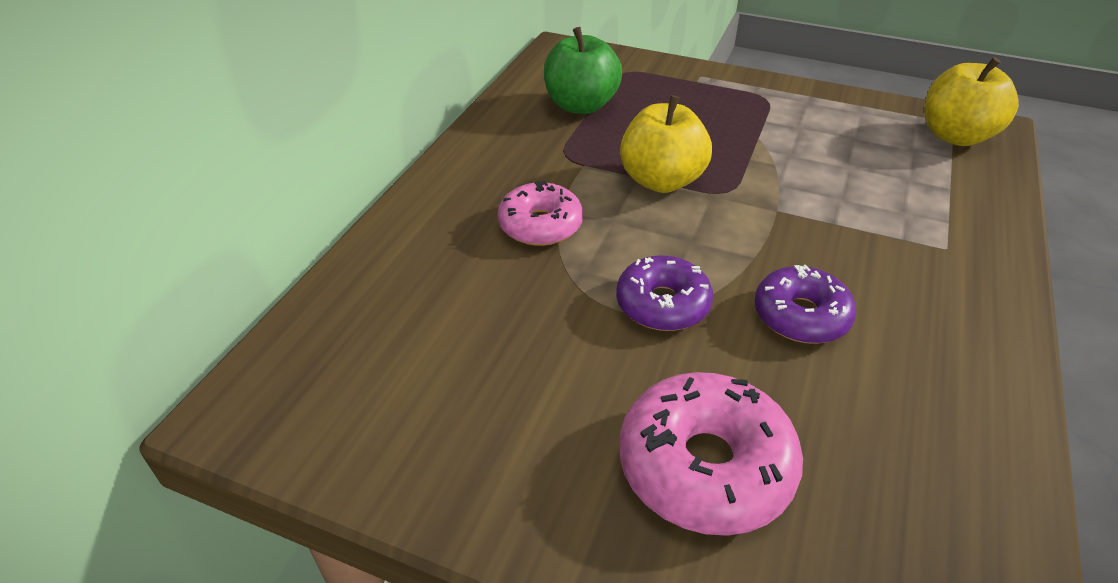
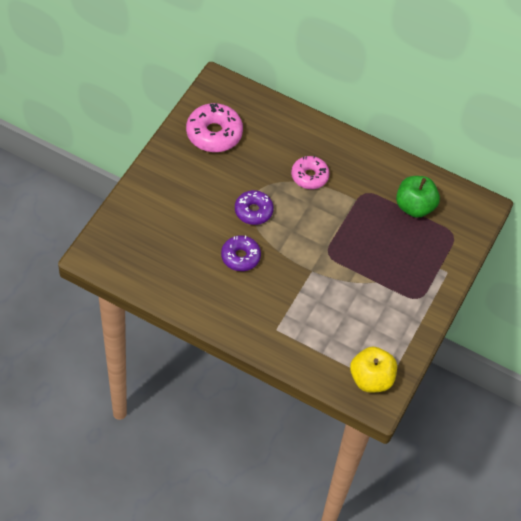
camera: 90 degrees right, 15 degrees up
(661, 180) = (339, 229): yellow apple -> none
(705, 466) = (175, 207): pink donut -> pink donut (214, 133)

